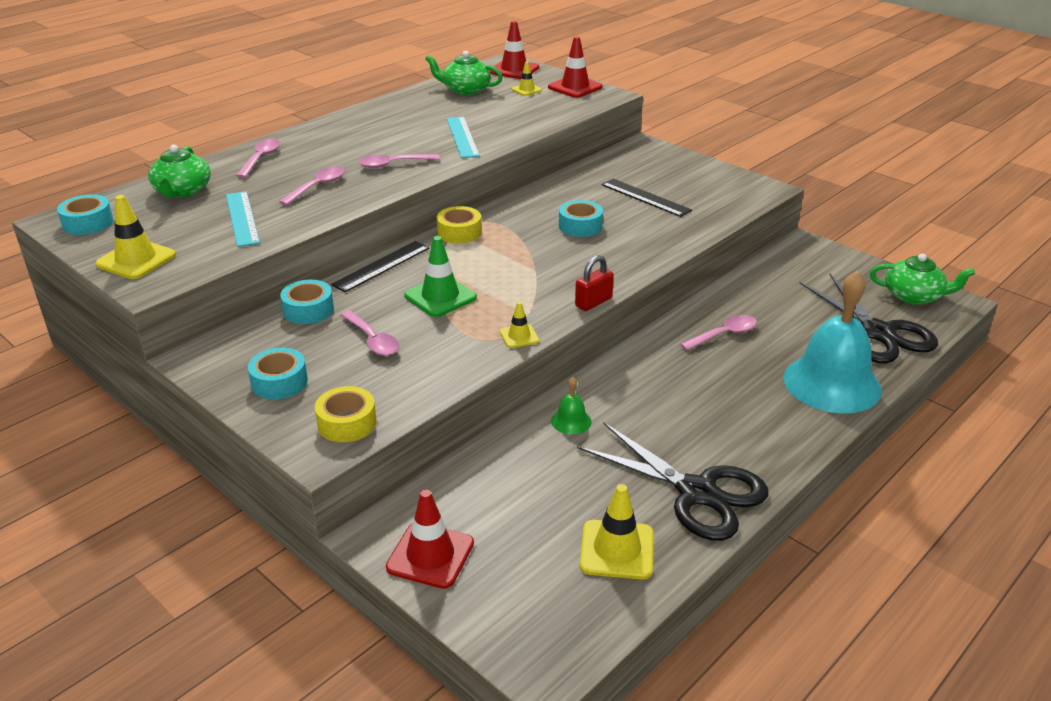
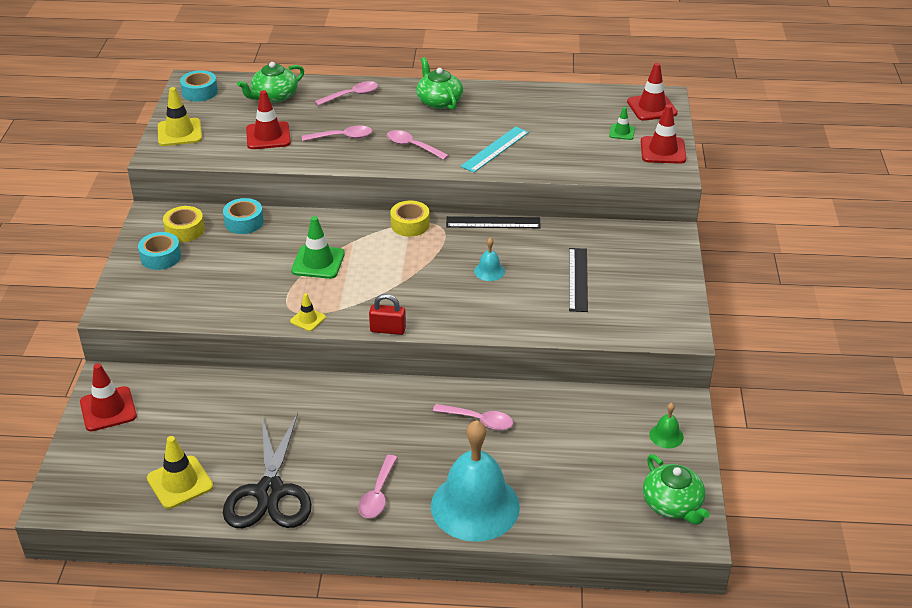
camera: 50 degrees right, 5 degrees up
(242, 218) = (268, 136): turquoise ruler -> red traffic cone
(347, 423) = (147, 304): yellow tape -> yellow tape (185, 230)
(372, 340) = (238, 265): pink spoon -> pink spoon (378, 494)
(382, 266) = (327, 219): black ruler -> black ruler (493, 223)
(465, 90) = (578, 107): green teapot -> green teapot (439, 101)
(526, 90) = (622, 132): yellow traffic cone -> green traffic cone
(571, 421) = (290, 398): green bell -> green bell (666, 436)
(580, 226) = (489, 271): turquoise tape -> turquoise bell
(878, 333) = (582, 504): black scissors -> none

